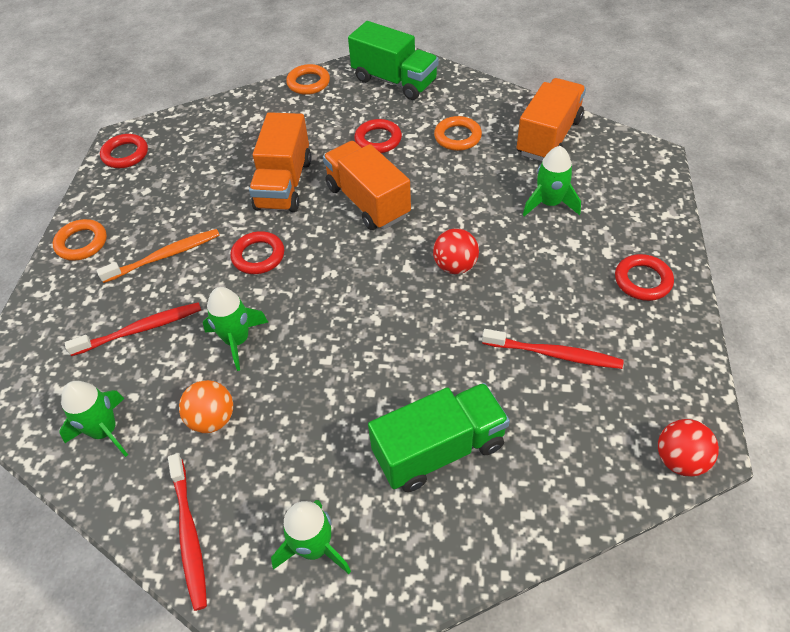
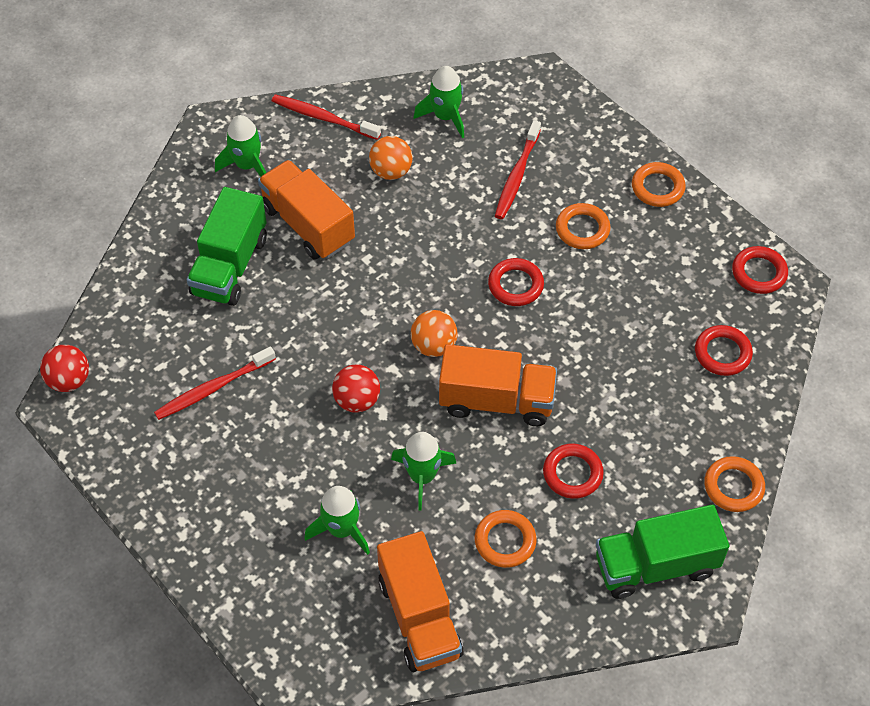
camera: 130 degrees right, 5 degrees up
(165, 256) = (582, 229): orange toothbrush -> orange ring
(237, 340) = (442, 221): green rocket -> green rocket (422, 476)
(284, 184) = (587, 358): orange truck -> orange truck (308, 224)
(362, 260) = (434, 346): none -> orange ball
(642, 280) = (196, 509): red ring -> red ring (722, 353)

